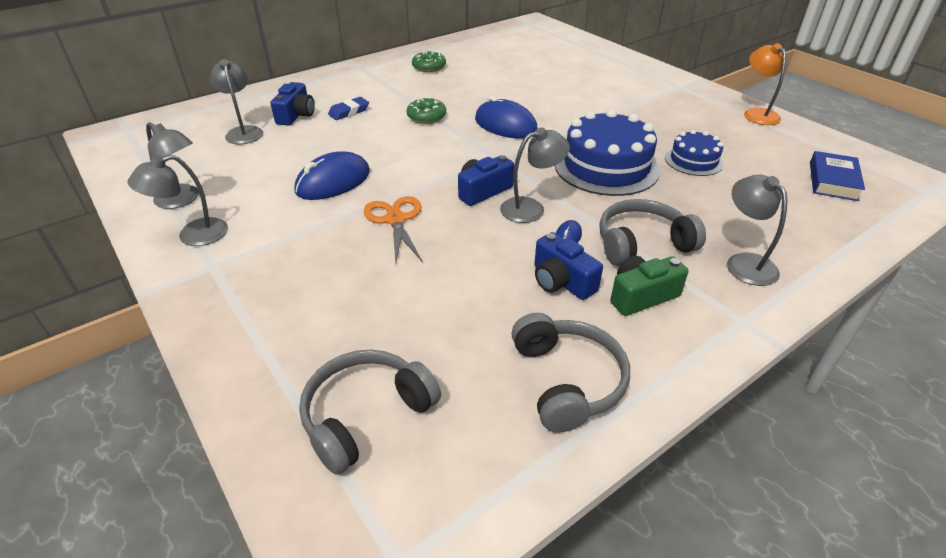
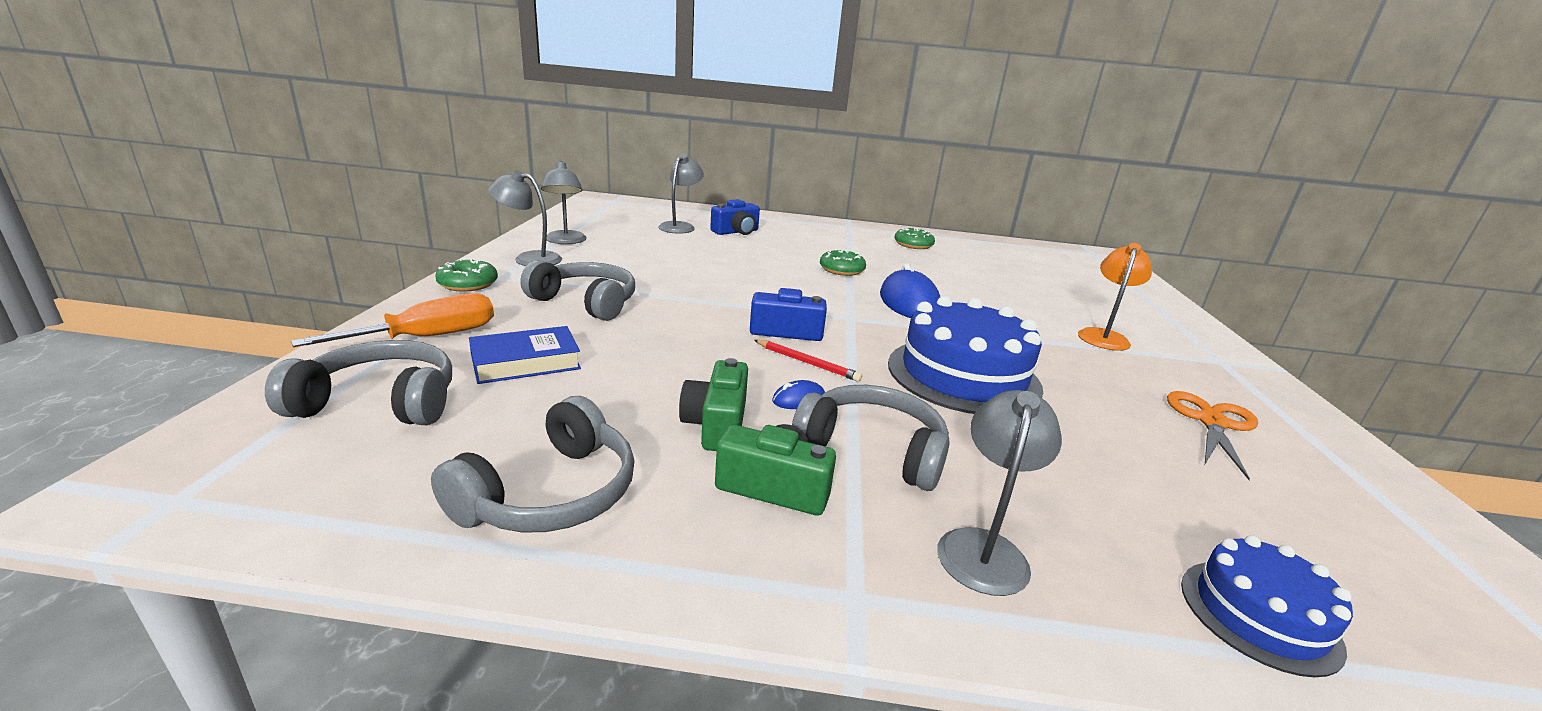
camera: 40 degrees right, 15 degrees down
(200, 290) = (468, 284): none -> green donut
(281, 352) = (428, 337): none -> orange screwdriver
(325, 248) = (586, 302): none -> grey headphones
(333, 182) = (678, 273): blue mouse -> none
(349, 112) = (781, 244): blue eraser -> none
(395, 220) = (671, 313): orange scissors -> orange scissors (1212, 422)
(531, 208) = (807, 363): grey lamp -> red pencil
(561, 281) = (717, 425): blue camera -> green camera
(693, 161) = (1105, 424): blue cake -> blue cake (1259, 615)
(757, 114) = (1322, 432): orange lamp -> orange lamp (1103, 336)
(833, 181) = (1355, 564): blue book -> blue book (526, 362)

